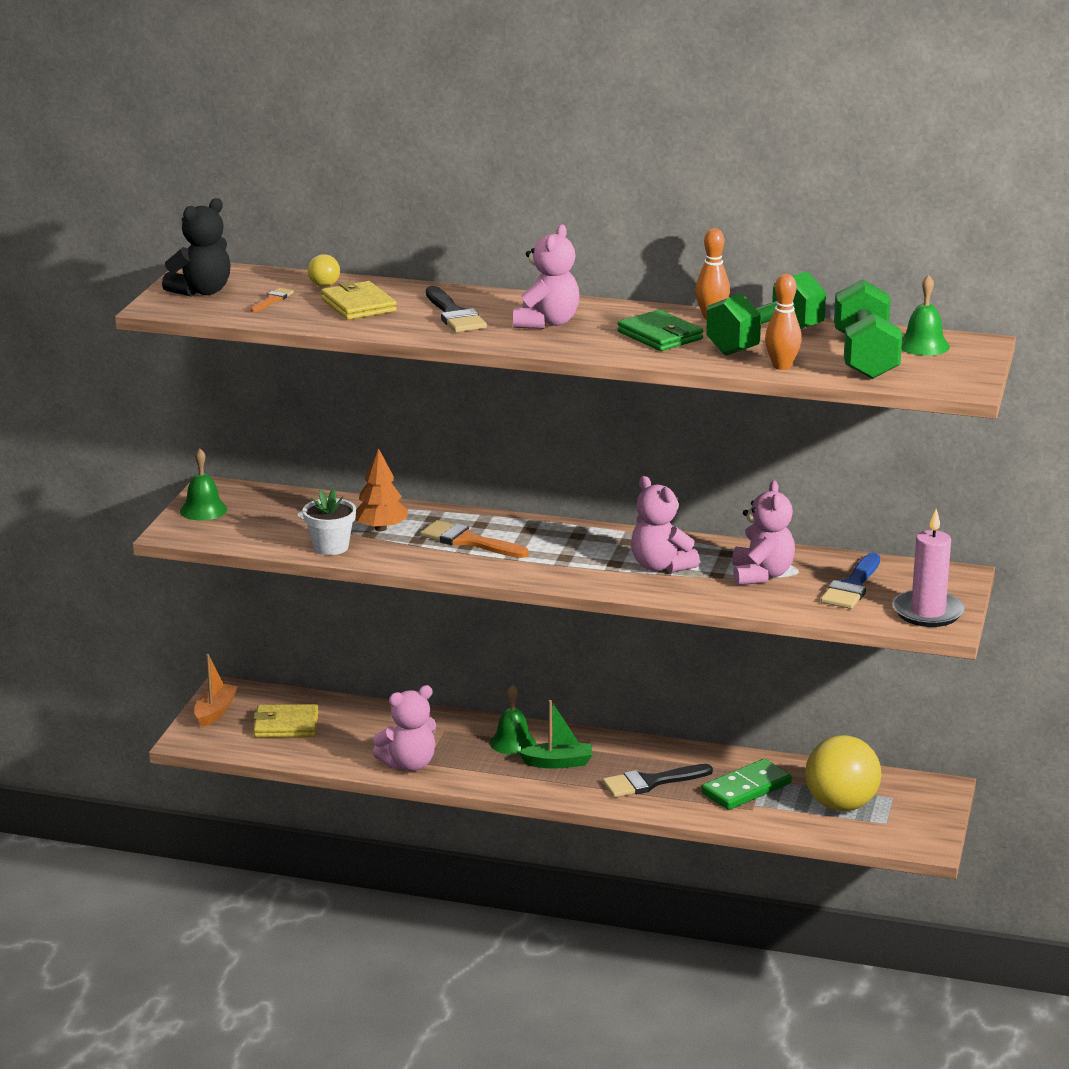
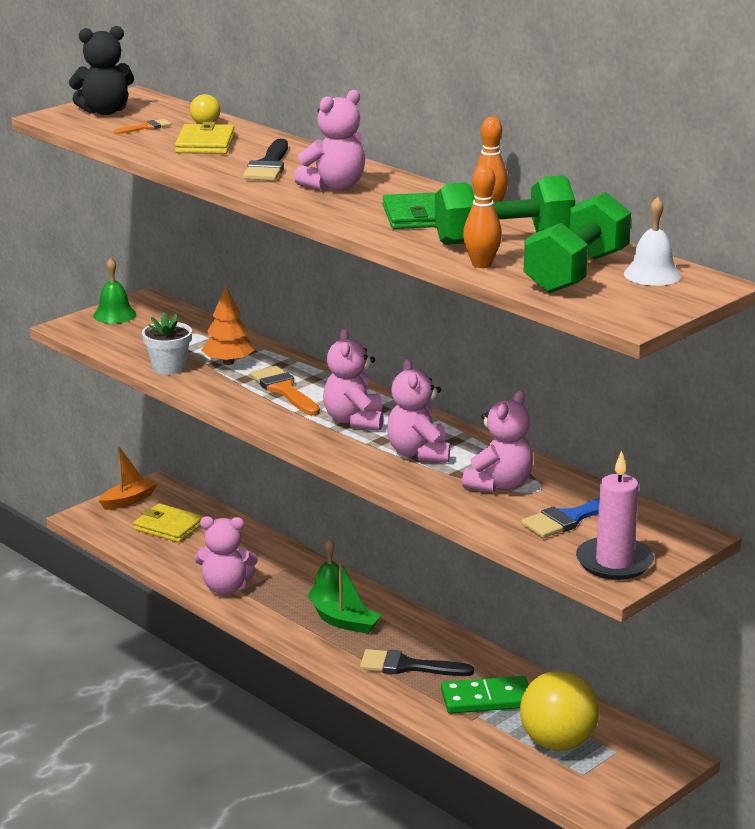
camera: 30 degrees right, 0 degrees up
(568, 552) = (354, 421): none -> pink teddy bear
(923, 345) = (652, 274): green bell -> white bell

